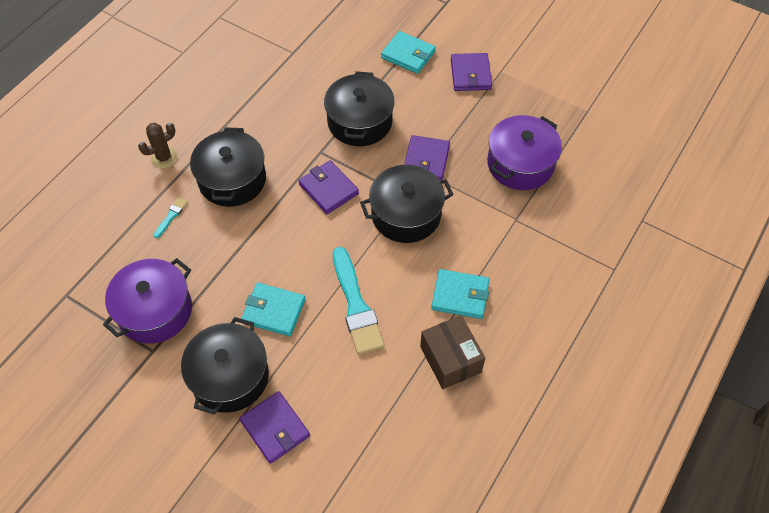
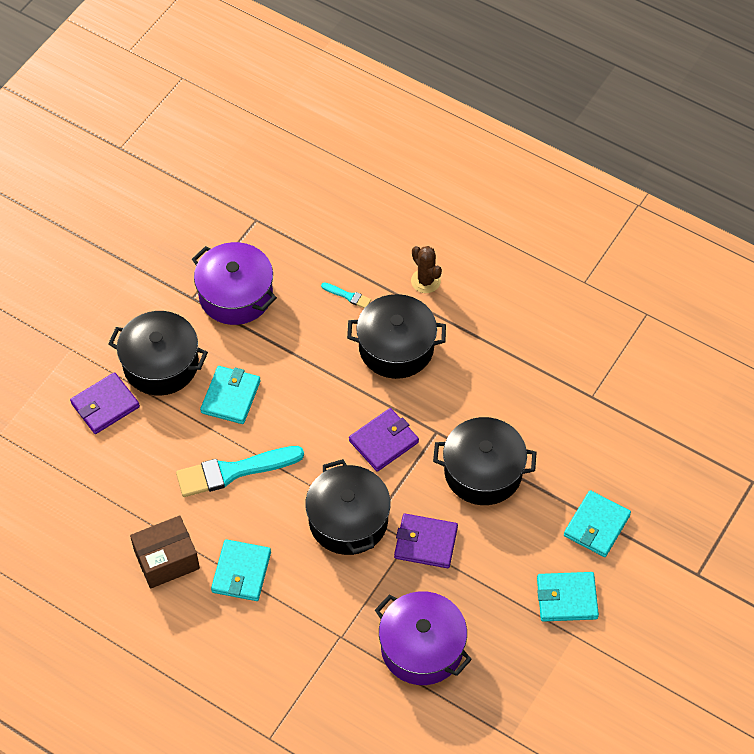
camera: 90 degrees right, 0 degrees up
(470, 74) = (567, 598): purple wallet -> turquoise wallet

